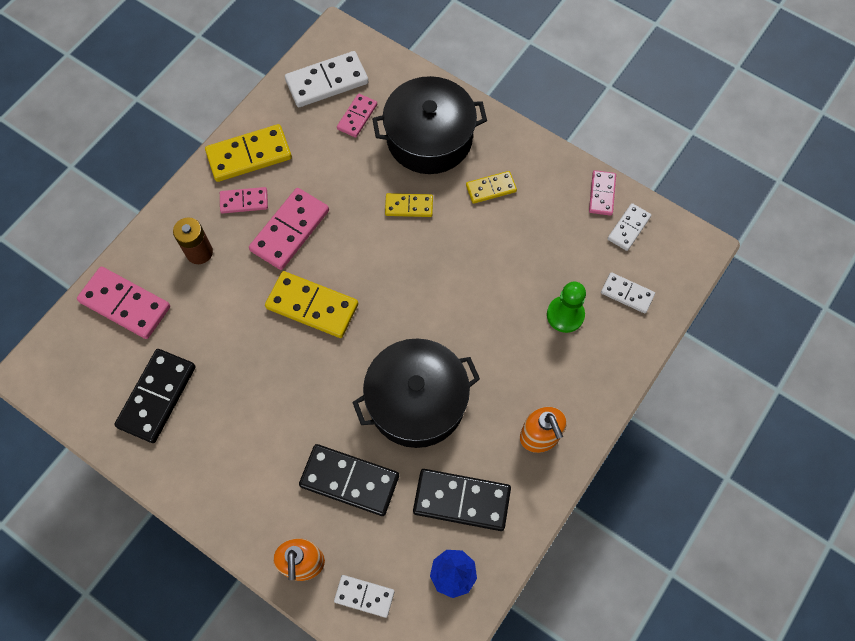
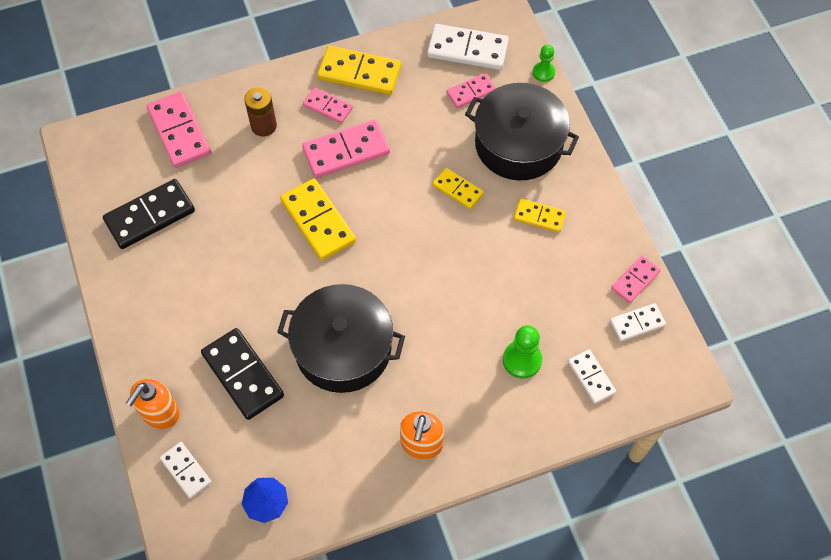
camera: 35 degrees right, 5 degrees down
(404, 65) = (543, 72): none -> green pawn
(461, 500) = (318, 451): black domino -> none

